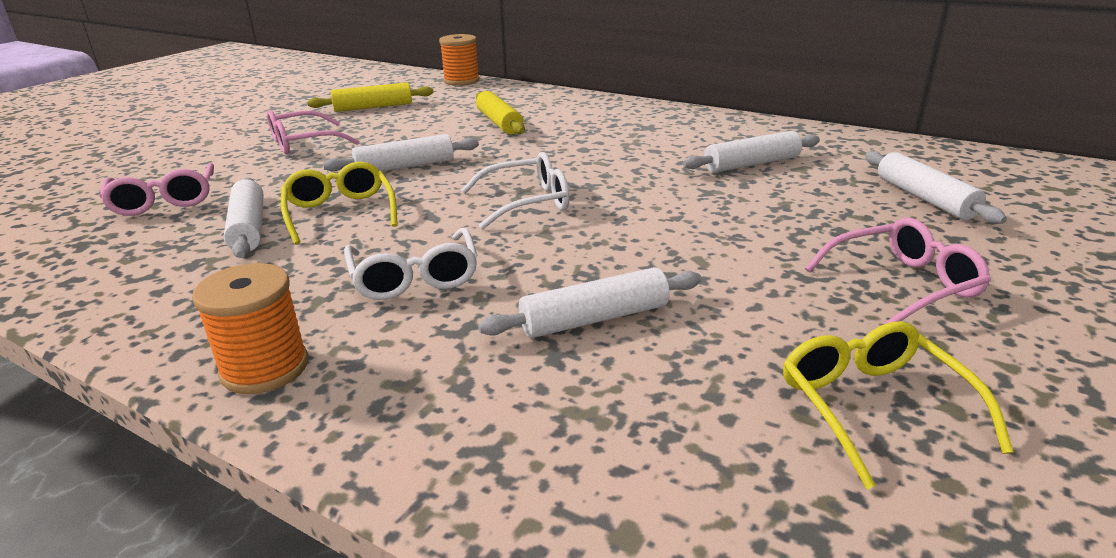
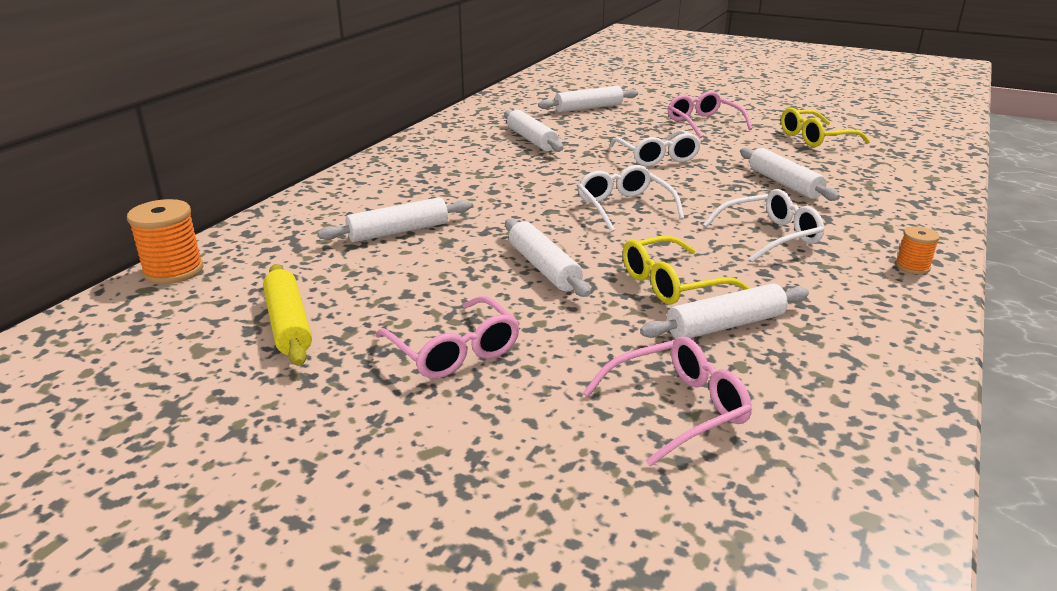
camera: 95 degrees left, 0 degrees up
(265, 368) = (912, 267): orange spool -> orange spool, size x0.57
(499, 122) = (398, 231): yellow rolling pin -> white rolling pin
(703, 231) = (657, 157): none -> white glasses

